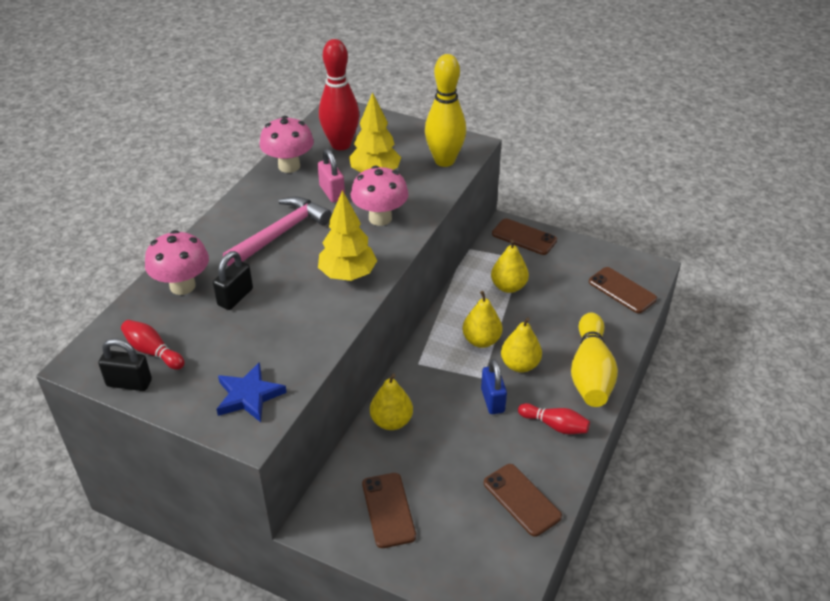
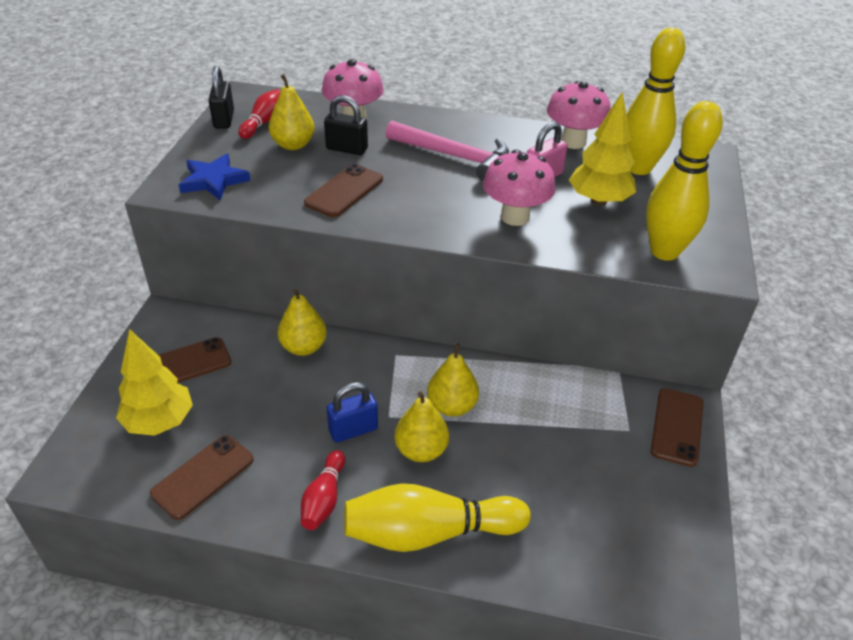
camera: 75 degrees right, 0 degrees up
(341, 144) = (638, 168): red bowling pin -> yellow bowling pin
(348, 275) = (404, 209): yellow tree -> yellow tree (159, 422)
(508, 287) = (564, 421): yellow pear -> yellow pear (293, 145)
(622, 290) = (621, 563): brown phone -> brown phone (344, 191)

